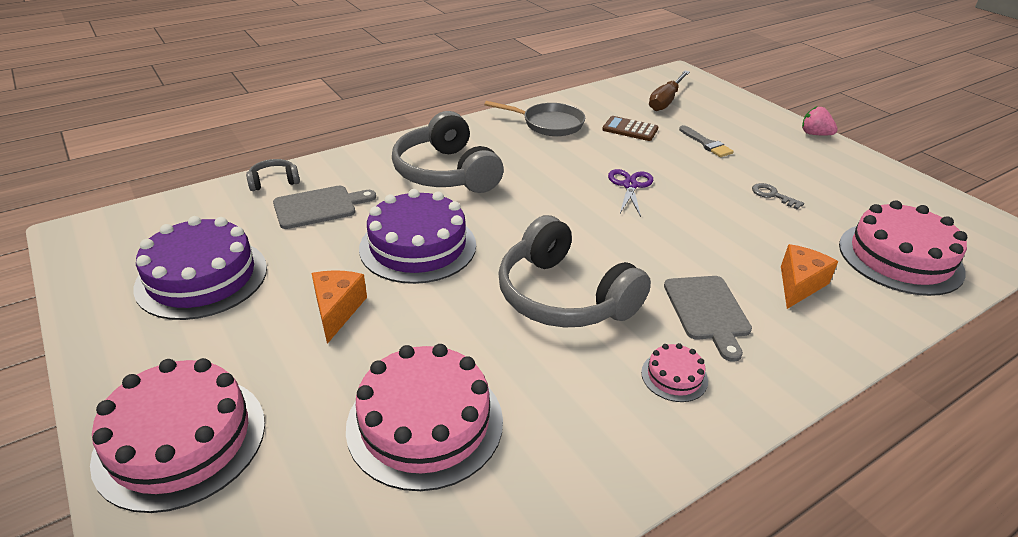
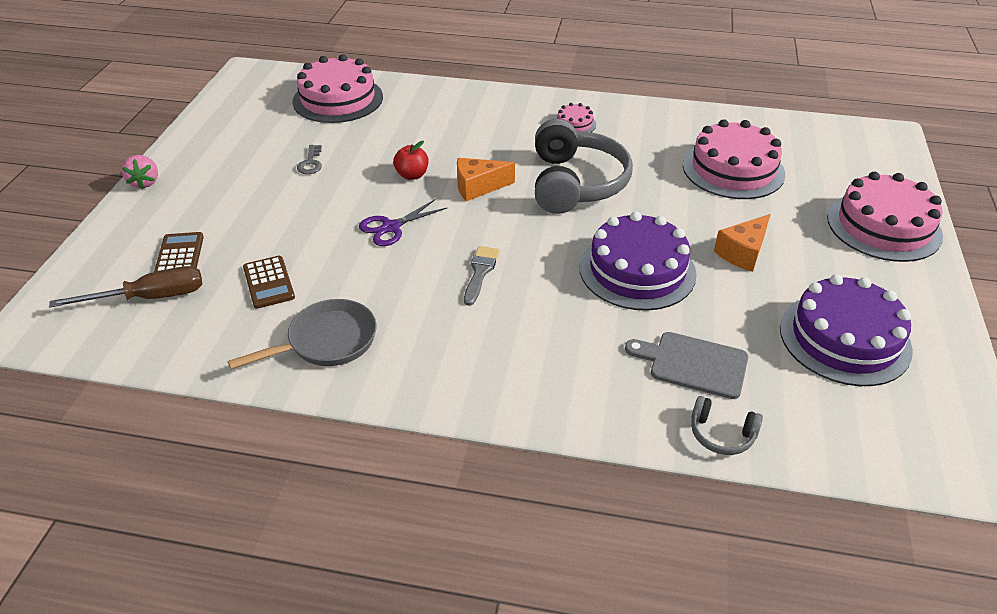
camera: 135 degrees left, 5 degrees up
(446, 172) = (525, 336): grey headphones -> none
(549, 124) = (327, 341): grey pan -> grey pan turned 90 degrees clockwise
(694, 226) = (412, 175): none -> red apple
(699, 118) = (179, 256): none -> brown calculator
(706, 144) = (246, 226): grey brush -> grey brush (480, 272)
(707, 311) = (503, 135): grey cutting board -> none
(799, 284) = (425, 119): orange cheese -> orange cheese (478, 187)

